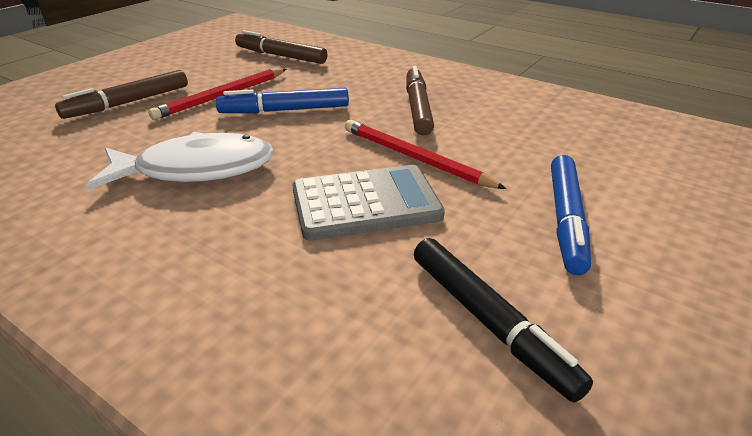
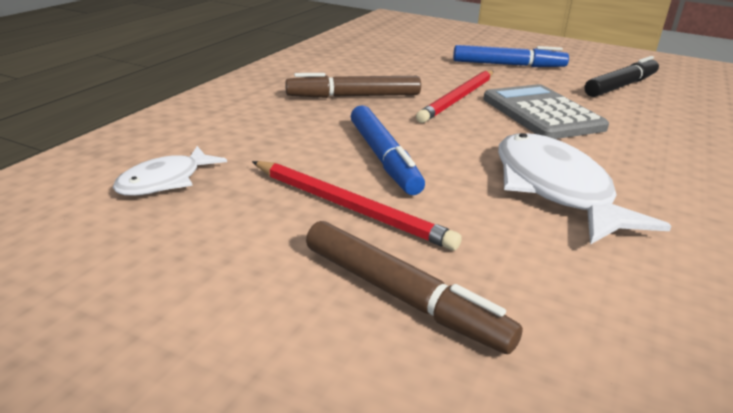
camera: 100 degrees left, 5 degrees down
(281, 56) = (165, 181): brown marker -> white fish

